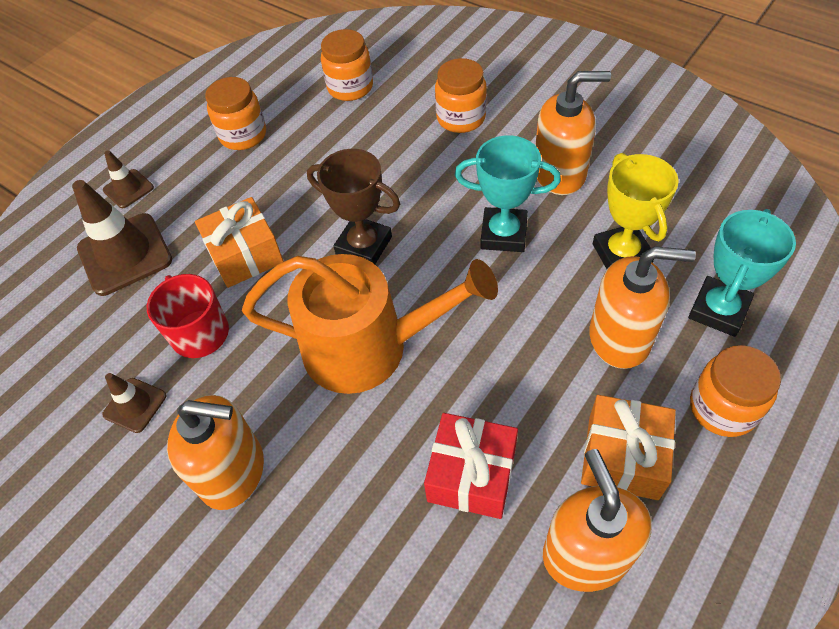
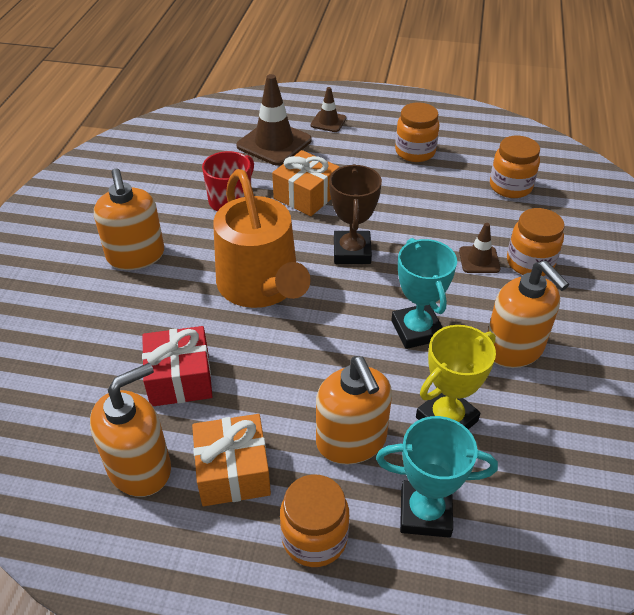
camera: 60 degrees right, 10 degrees down
(135, 405) = (165, 195): brown traffic cone -> brown traffic cone (479, 260)

